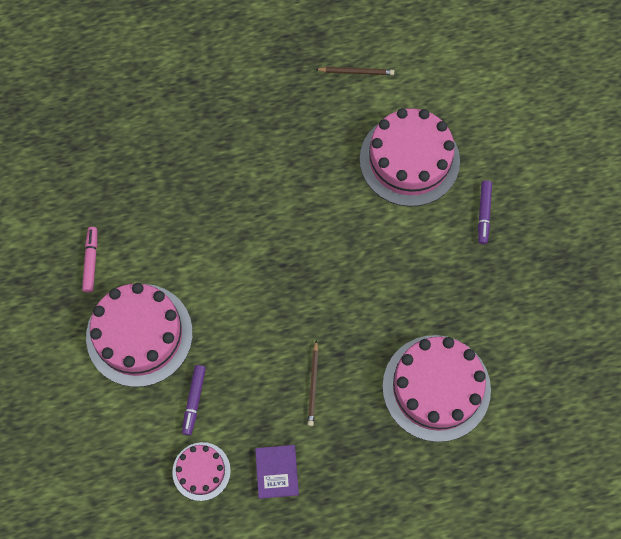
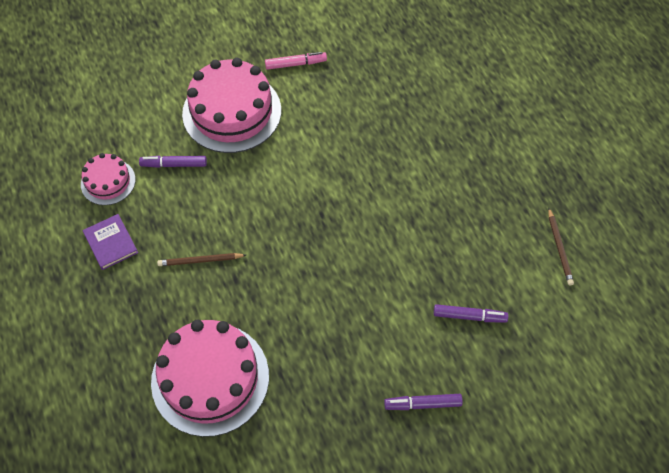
camera: 80 degrees right, 10 degrees down
(277, 472) = (111, 243): purple book -> purple book turned 75 degrees clockwise
(409, 160) = (469, 316): pink cake -> purple marker

